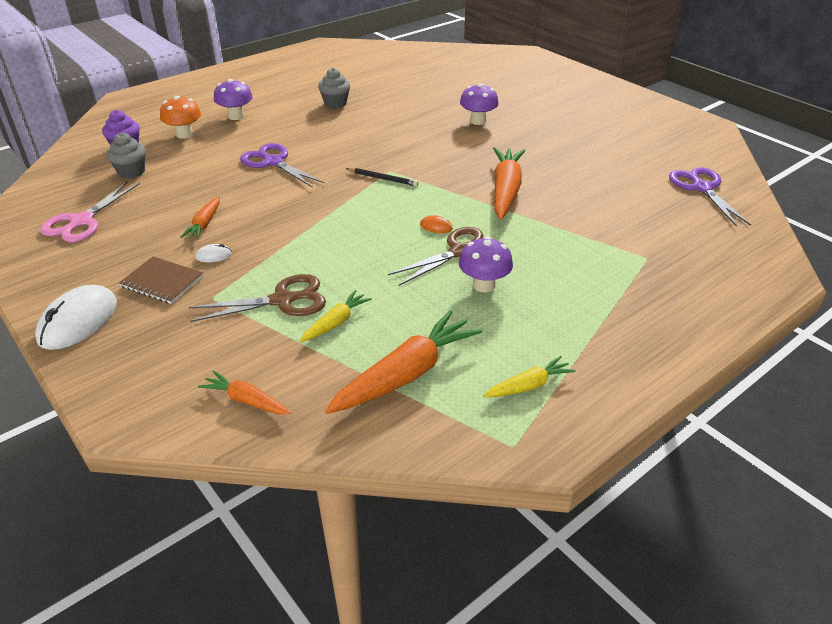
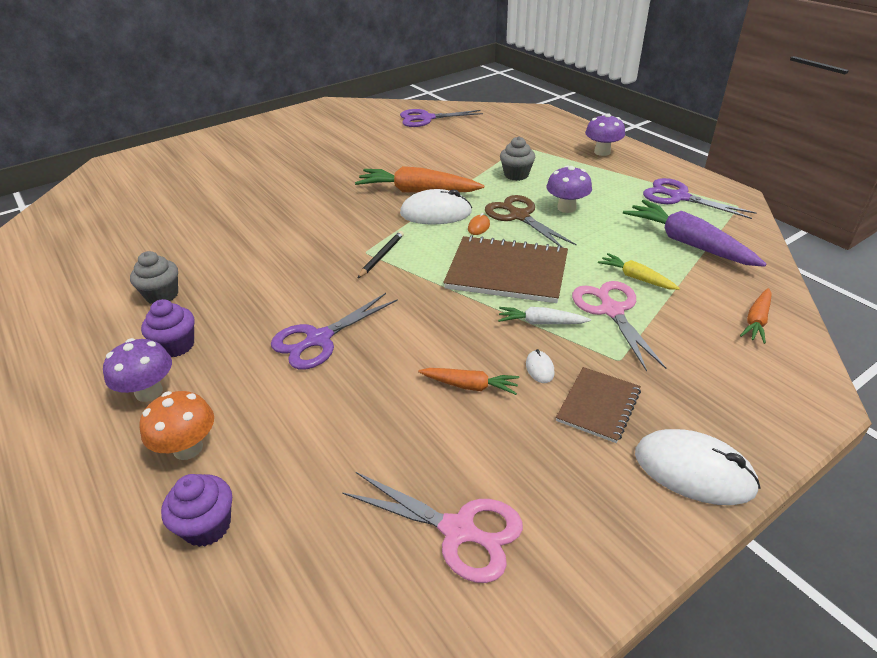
camera: 85 degrees left, 0 degrees up
(131, 172) = (304, 497): grey cupcake -> grey cupcake (516, 175)
(272, 258) = (541, 323): none -> white carrot
(278, 117) = (176, 346): none -> purple cupcake
(283, 300) = (611, 310): brown scissors -> pink scissors
(353, 242) = (507, 272): none -> brown notebook
(406, 374) = (688, 243): orange carrot -> purple carrot
(461, 202) = (436, 213): none -> white mouse
(478, 121) = (269, 199): purple mushroom -> purple mushroom (602, 152)
(528, 385) = (678, 197): yellow carrot -> purple scissors

